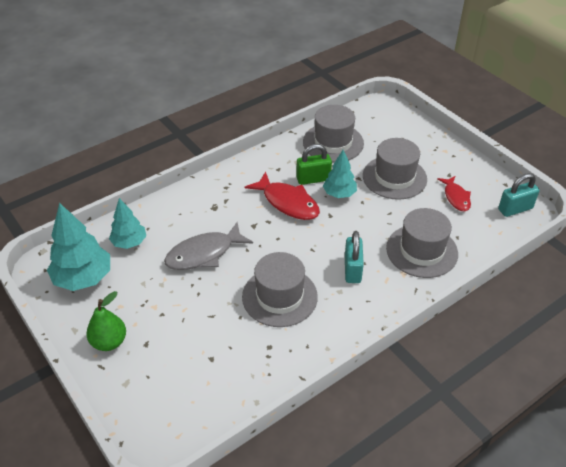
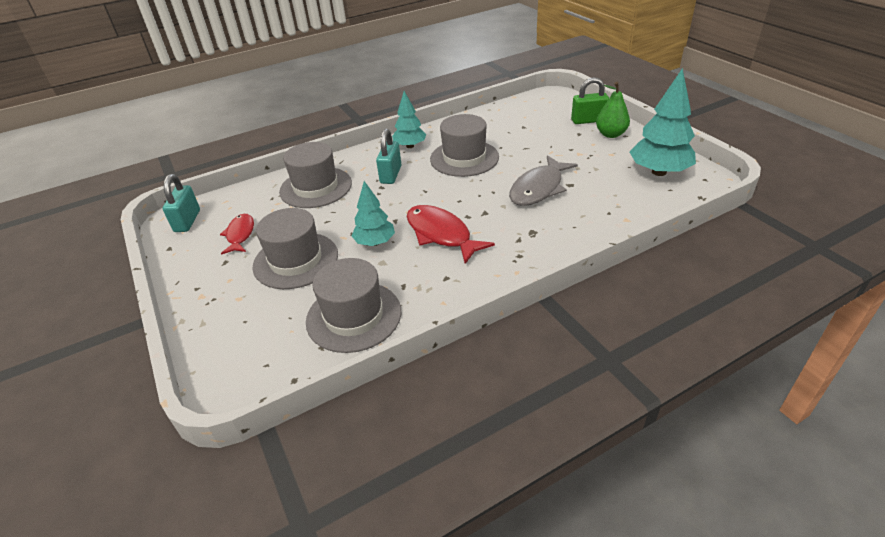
camera: 170 degrees left, 5 degrees down
(129, 242) = (624, 199): turquoise tree -> turquoise tree (410, 146)
(204, 254) = (539, 188): grey fish -> grey fish turned 150 degrees clockwise
(313, 179) = (401, 262): green padlock -> green padlock (588, 120)
(515, 209) = (187, 221): turquoise padlock -> turquoise padlock turned 75 degrees counterclockwise

